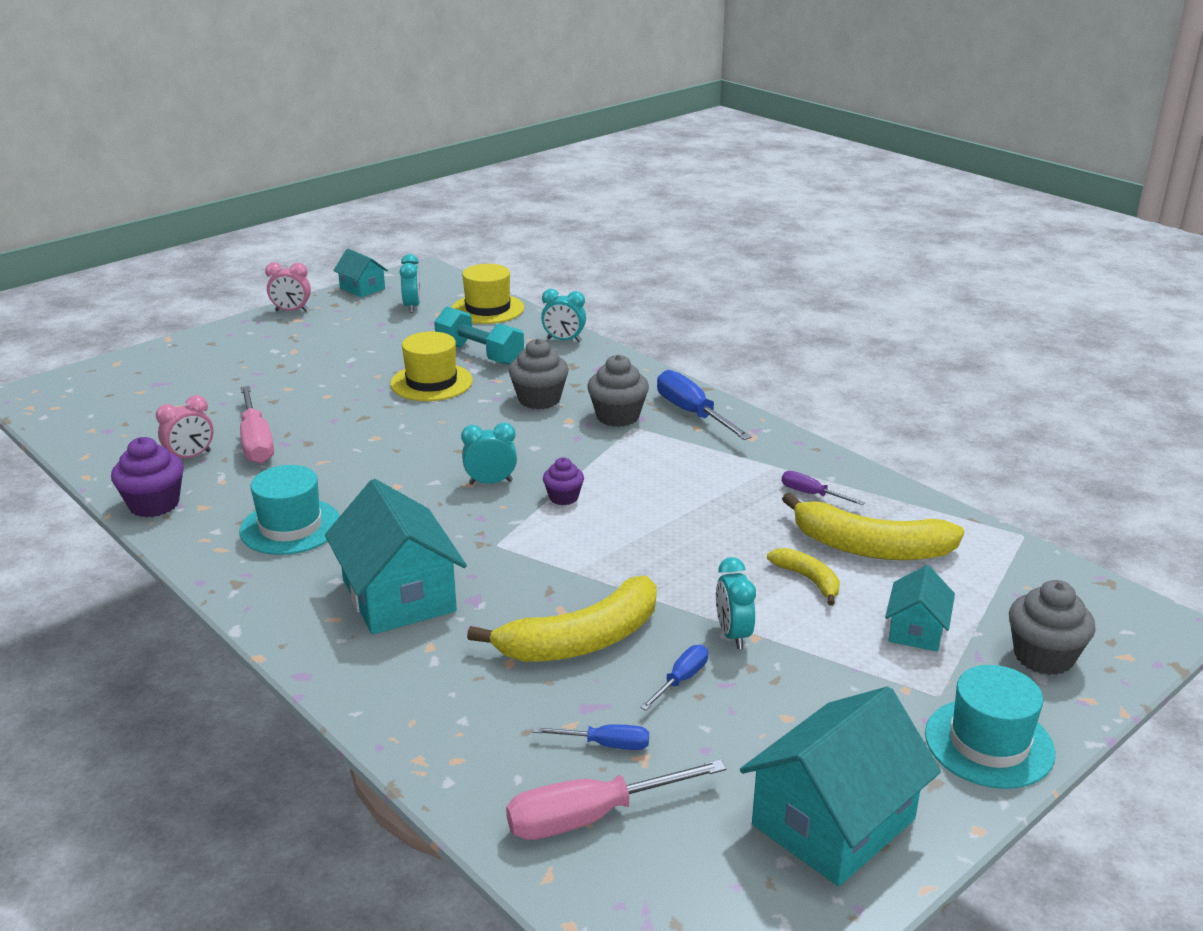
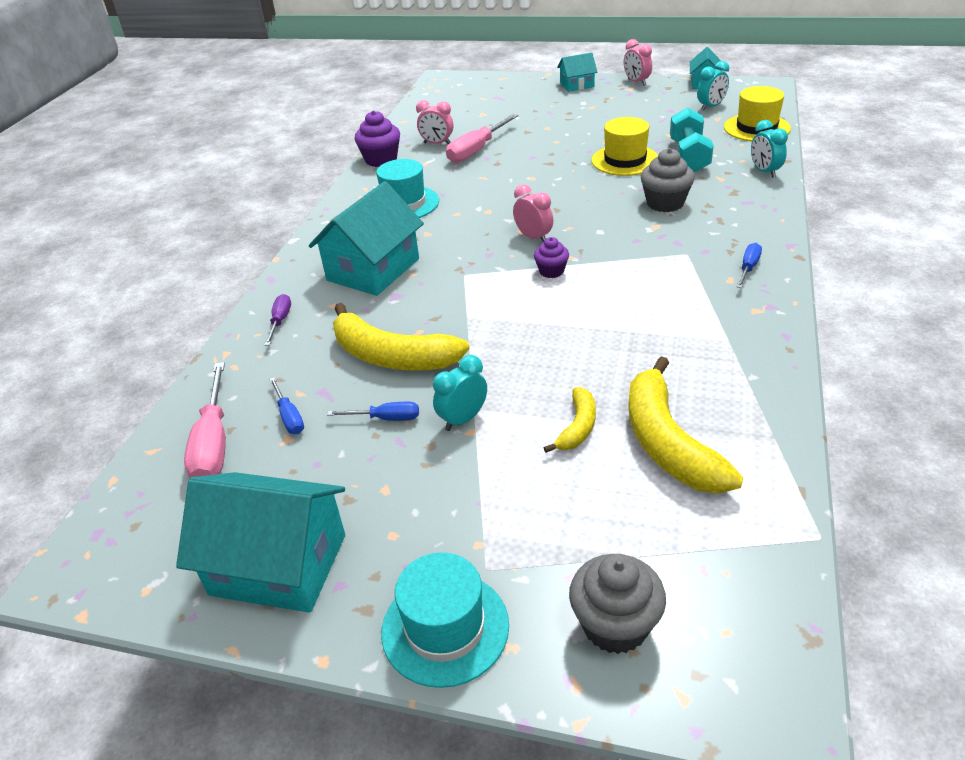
camera: 60 degrees right, 10 degrees up
(490, 482) = (533, 237): turquoise clock -> pink clock
(590, 817) = (214, 443): pink screwdriver -> pink screwdriver turned 135 degrees counterclockwise
(617, 416) = (691, 241): grey cupcake -> none
(692, 413) = (748, 268): blue screwdriver -> blue screwdriver, size x0.55
(811, 494) = (710, 376): purple screwdriver -> purple screwdriver (280, 321)
(916, 630) = (570, 519): turquoise house -> turquoise house (577, 85)

